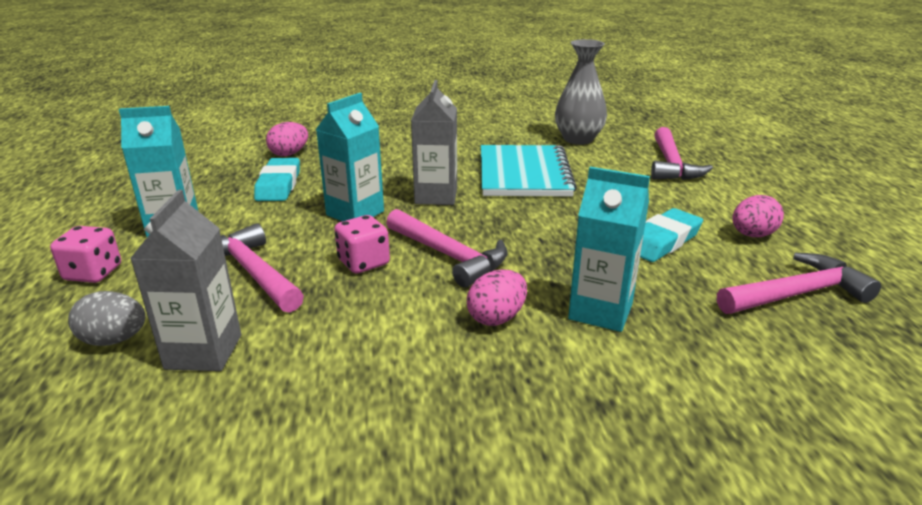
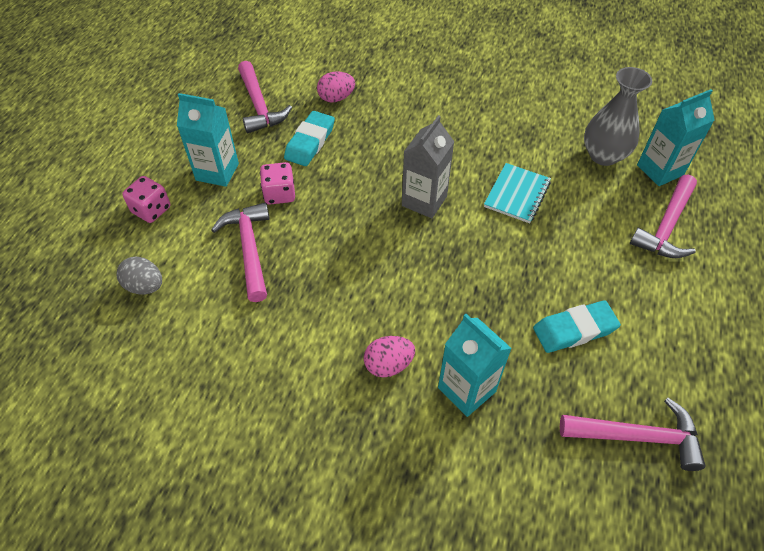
camera: 25 degrees right, 25 degrees up
(203, 352) = (191, 319): grey carton -> none
(355, 213) = (350, 202): turquoise carton -> turquoise carton (660, 170)
(363, 262) = (328, 266): pink dice -> pink dice (279, 194)
(449, 256) = (393, 282): pink hammer -> pink hammer (259, 106)
(524, 174) = (517, 194): turquoise notebook -> turquoise notebook, size x0.61
(752, 235) = (661, 353): pink egg -> none

